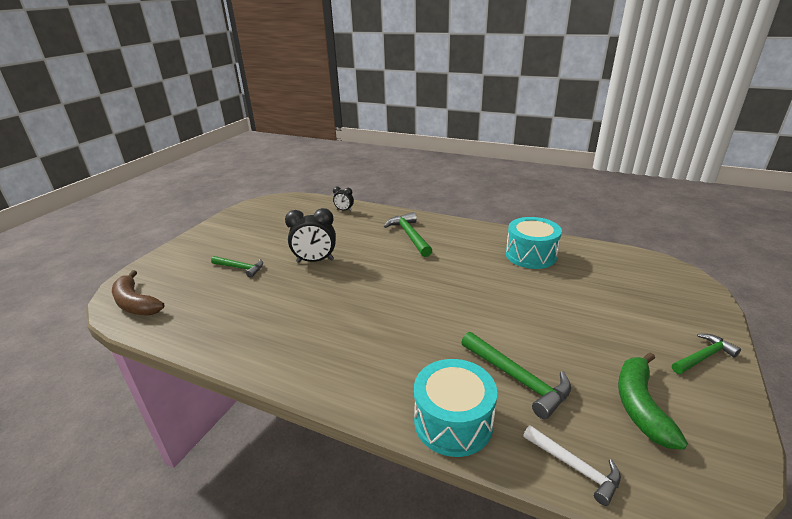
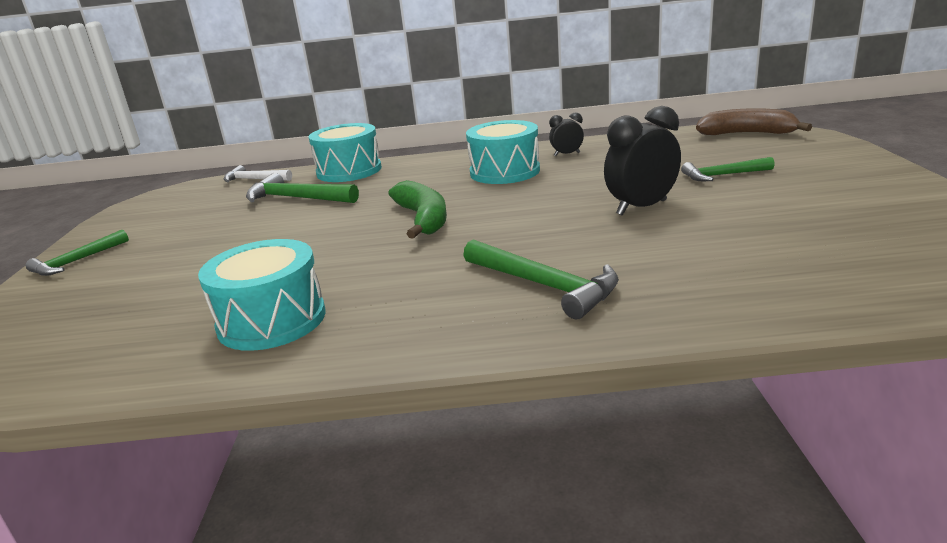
camera: 155 degrees right, 5 degrees down
(329, 335) = (504, 172): none -> turquoise drum
(344, 210) = (784, 295): black clock -> black clock (567, 154)
(640, 406) = (183, 214): green banana -> green banana (423, 219)

